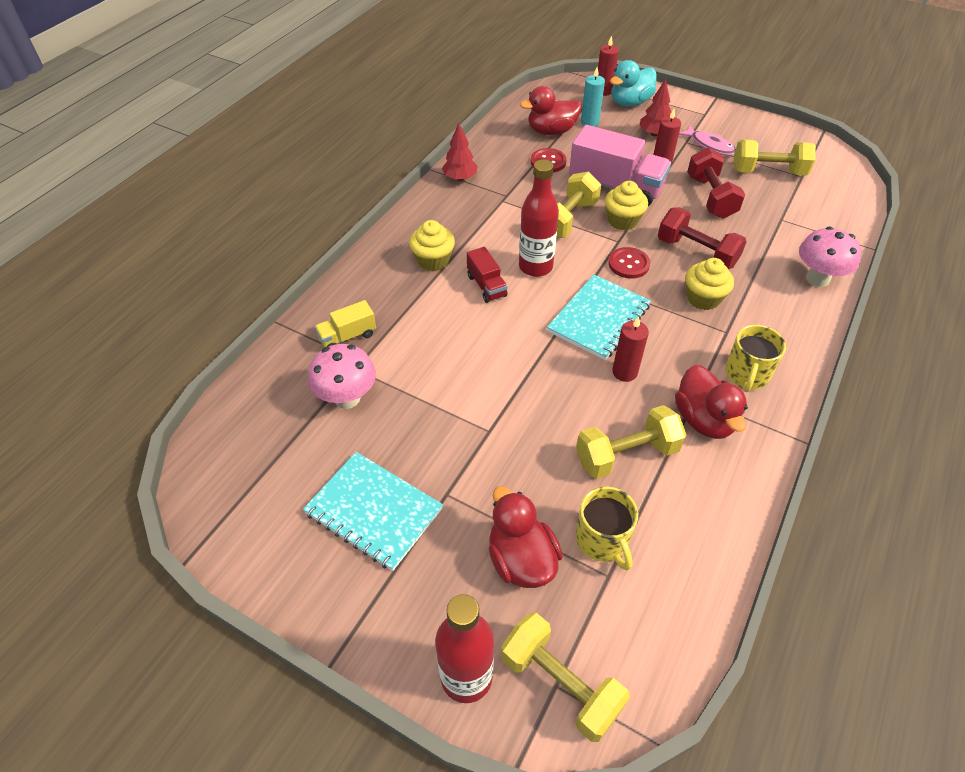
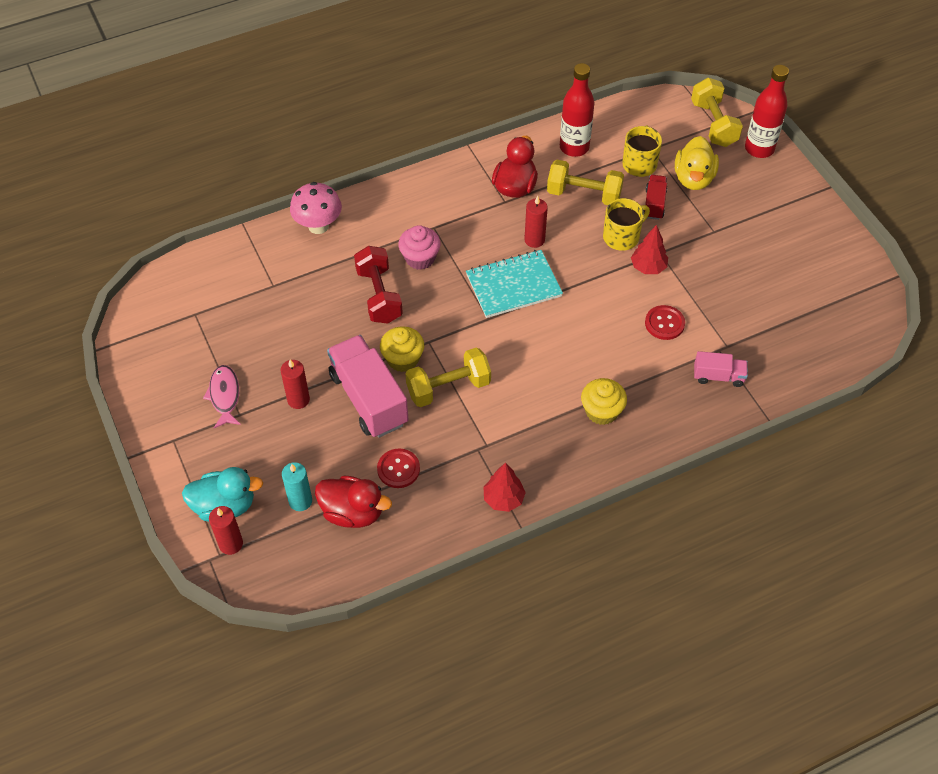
camera: 145 degrees left, 5 degrees up
(347, 336) = (718, 376): yellow truck -> pink truck
(347, 398) = (745, 326): pink mushroom -> none
(374, 511) = (765, 245): turquoise notebook -> none
(486, 286) = (575, 361): red truck -> red truck (654, 204)
(521, 559) = (693, 178): red duck -> yellow duck
(535, 267) = (520, 356): red bottle -> red bottle (574, 147)
(628, 264) = (443, 316): red button -> red button (664, 323)
(654, 134) = (256, 443): red tree -> red tree (648, 267)
(703, 298) = (420, 258): yellow cupcake -> pink cupcake
(710, 197) = (301, 339): red dumbbell -> none
(746, 374) = (455, 196): yellow mug -> yellow mug (622, 237)
(768, 172) = (216, 335): yellow dumbbell -> none

